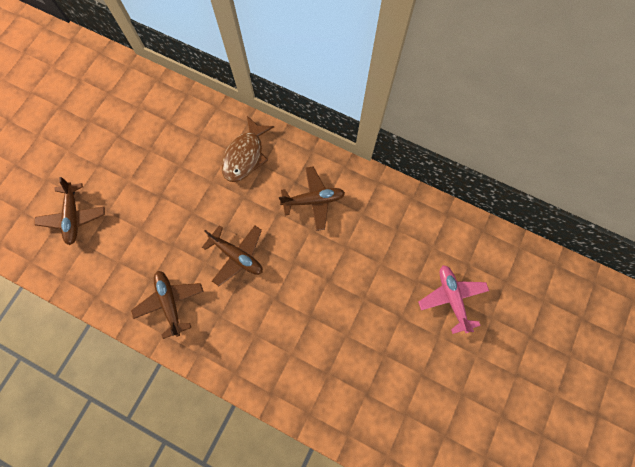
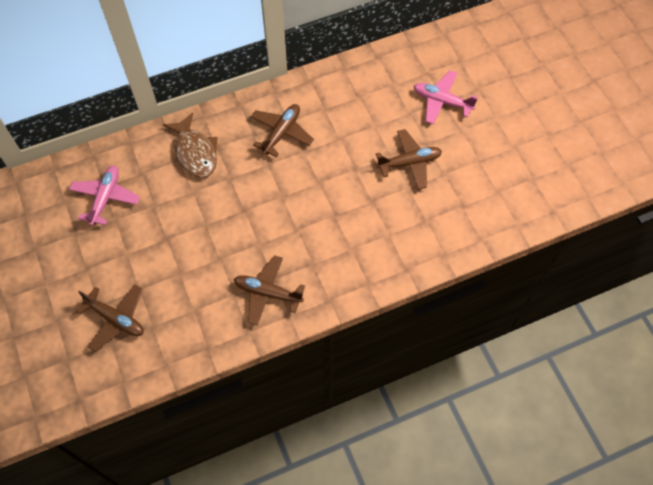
camera: 50 degrees left, 10 degrees down
(161, 130) = (105, 198): none -> pink plane
(237, 256) = (275, 217): brown plane -> brown plane (409, 163)

